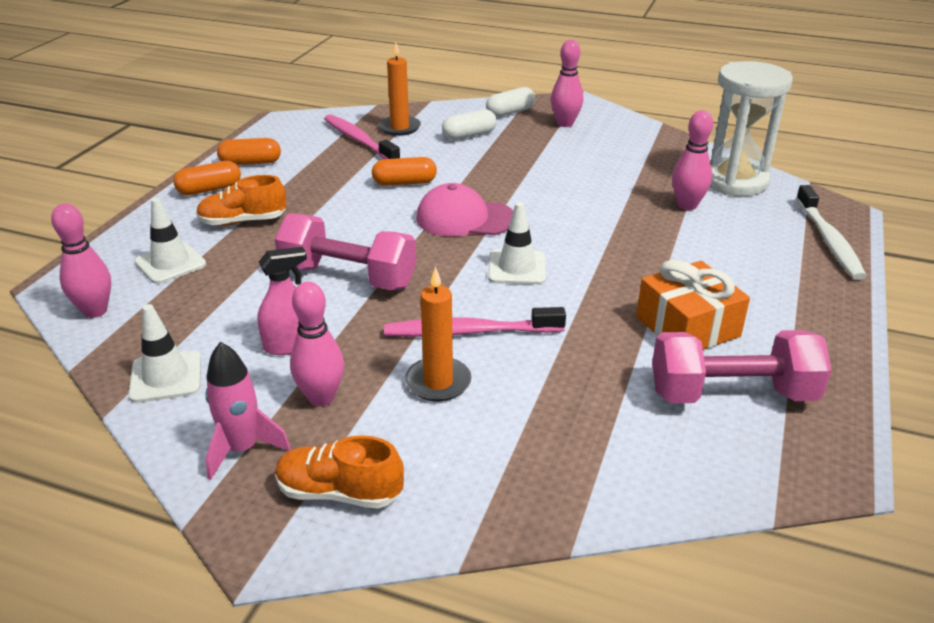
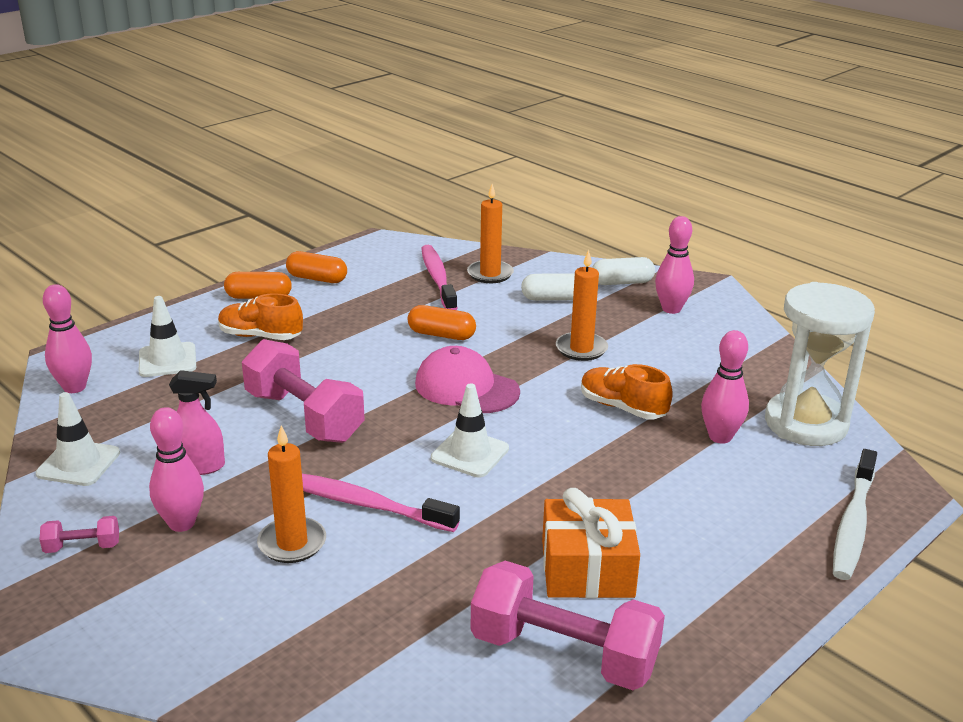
camera: 25 degrees right, 5 degrees down
(242, 449) = (82, 547): pink rocket -> pink dumbbell
(339, 492) = (122, 613): orange shoe -> orange shoe (622, 407)
(526, 168) = (581, 349): none -> orange candle

